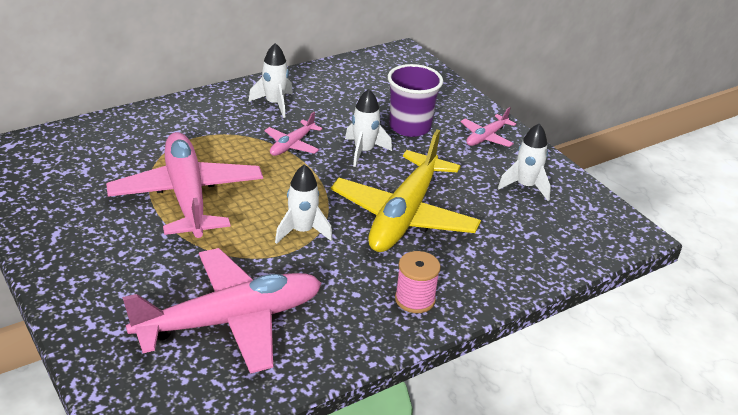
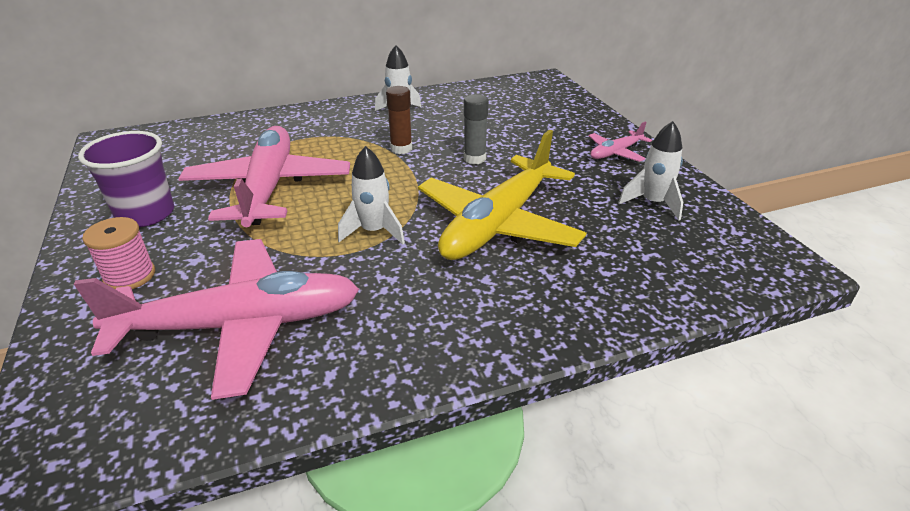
camera: 15 degrees right, 0 degrees up
(292, 145) = (401, 149): pink plane -> brown glue stick
(364, 151) = (474, 159): white rocket -> grey glue stick
(410, 127) = (532, 139): purple cup -> purple cup (146, 214)
(415, 299) = (480, 321): pink spool -> pink spool (130, 276)

